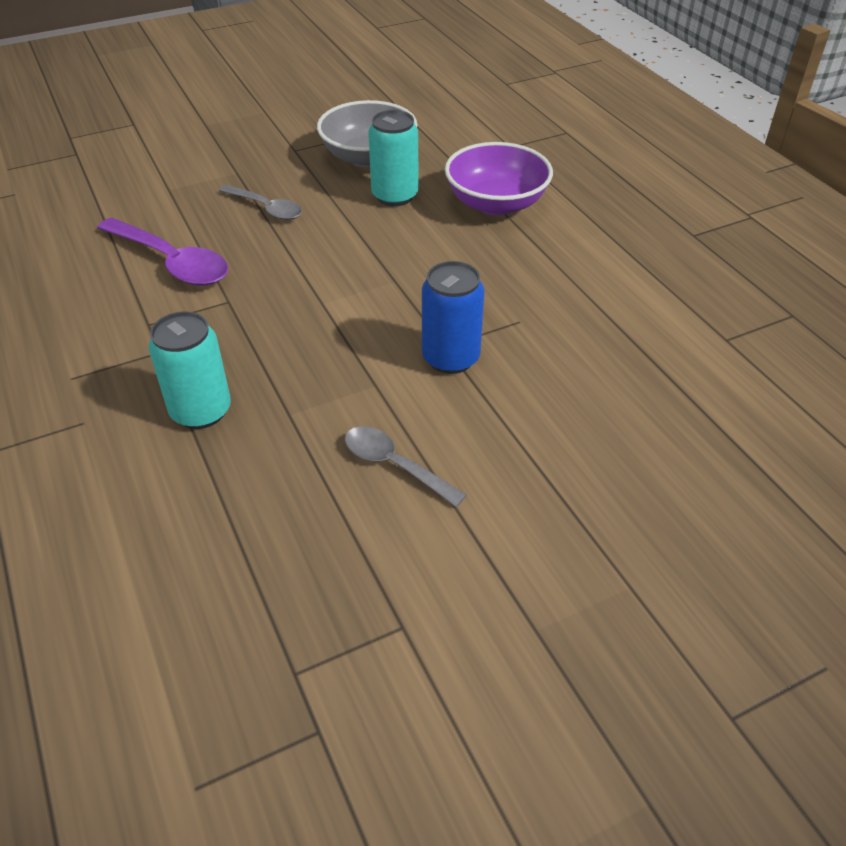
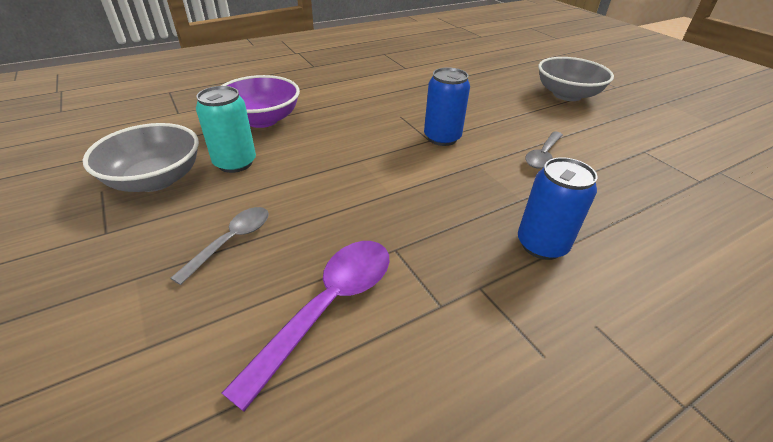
camera: 95 degrees left, 5 degrees down
(201, 411) = (541, 245): turquoise can -> blue can
(650, 579) = (567, 95): none -> grey bowl

